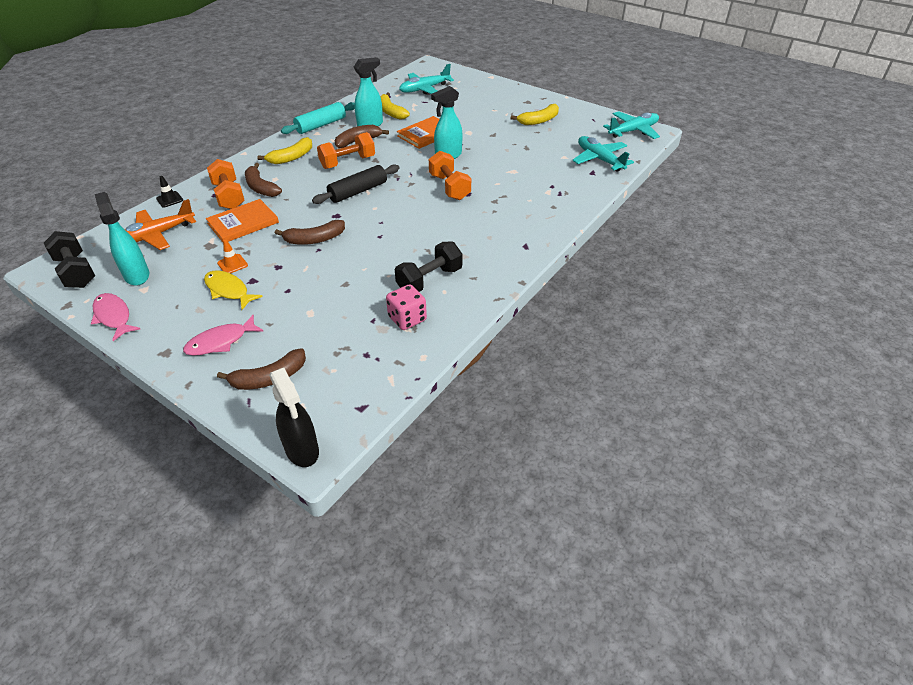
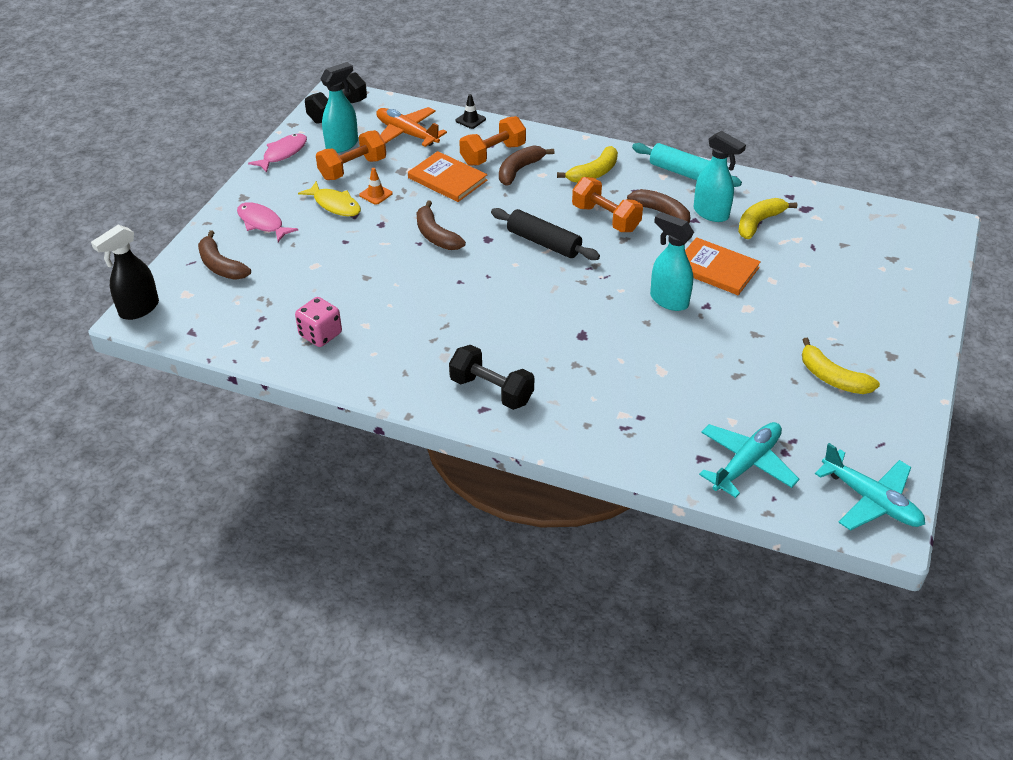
camera: 75 degrees right, 0 degrees up
(228, 290) = (335, 205): yellow fish -> yellow fish turned 105 degrees clockwise
(291, 157) = (594, 173): yellow banana -> yellow banana turned 75 degrees counterclockwise
(424, 89) = (853, 239): turquoise plane -> none
(429, 280) = (390, 338): black dumbbell -> black dumbbell (491, 390)
(449, 187) = (589, 317): orange dumbbell -> orange dumbbell (352, 169)

